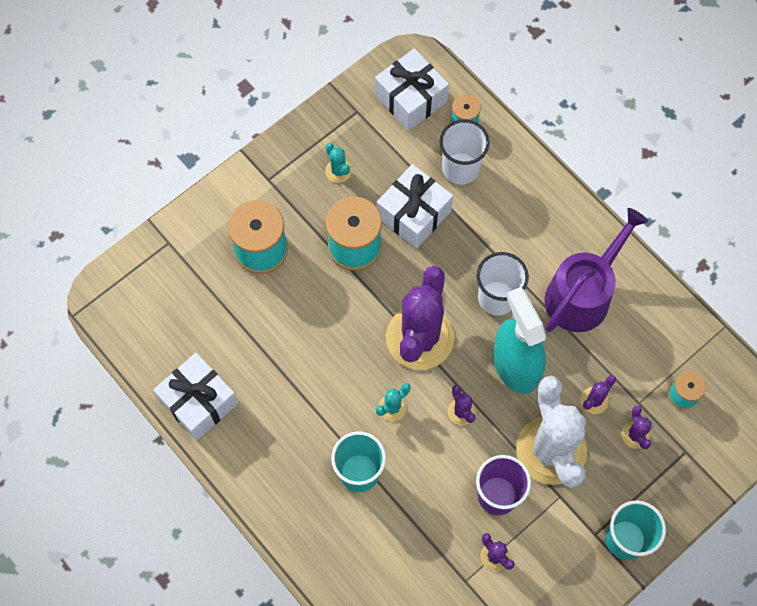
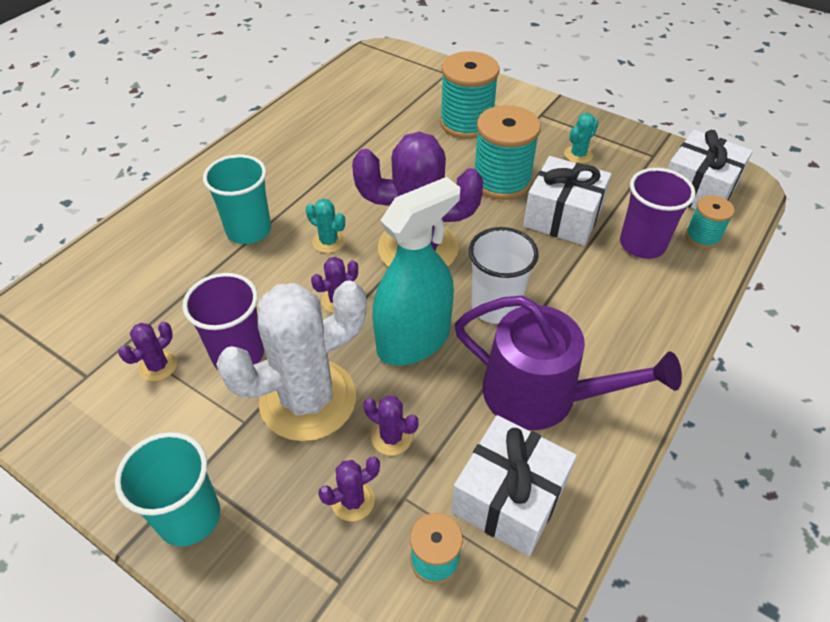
camera: 75 degrees right, 20 degrees down
(199, 402) = (300, 116): white gift -> white gift (509, 498)
(460, 168) = (642, 244): white cup -> purple cup

